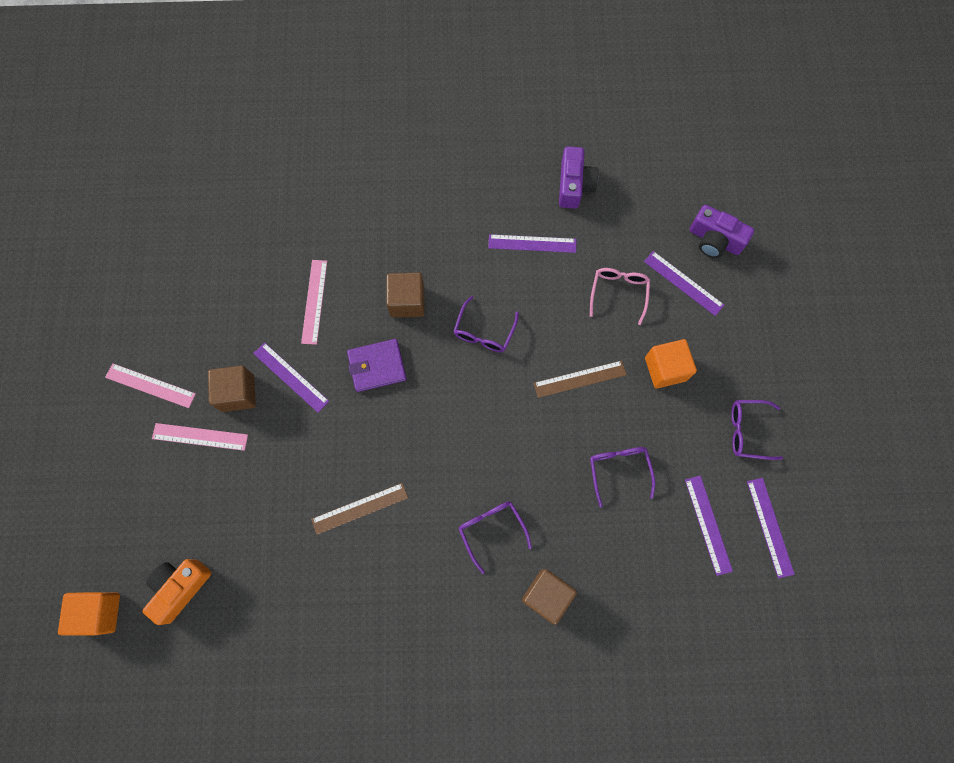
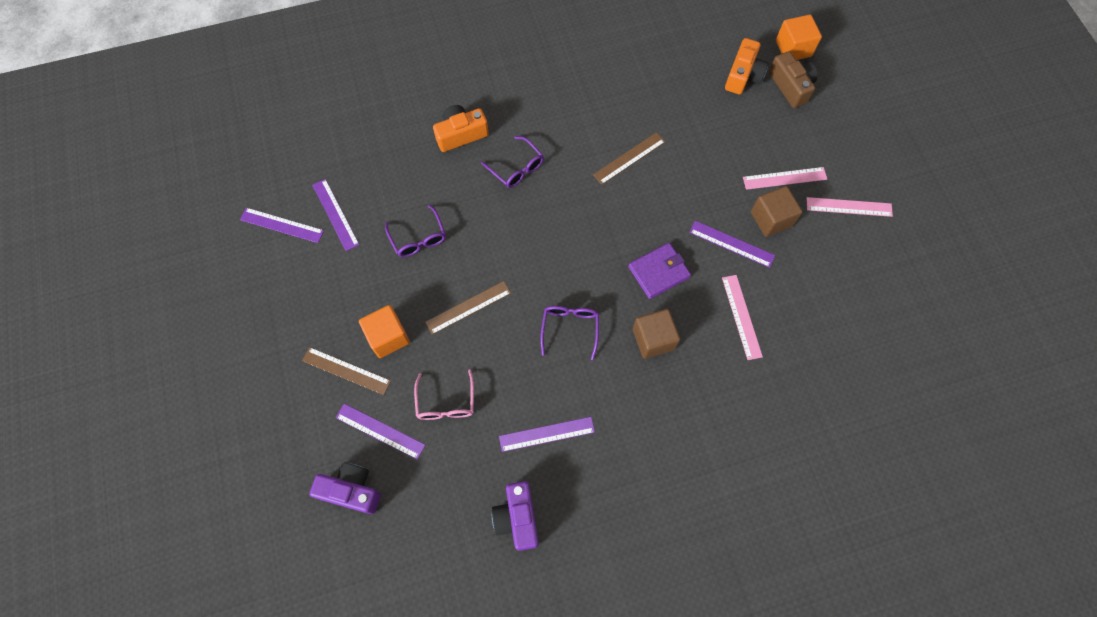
camera: 165 degrees right, 5 degrees down
(131, 556) = (791, 86): none -> brown camera
(546, 595) = (461, 134): brown cube -> orange camera
(710, 346) = (346, 370): none -> brown ruler
(748, 431) = (304, 299): purple glasses -> none
(769, 527) = (282, 225): purple ruler -> purple ruler turned 45 degrees counterclockwise

